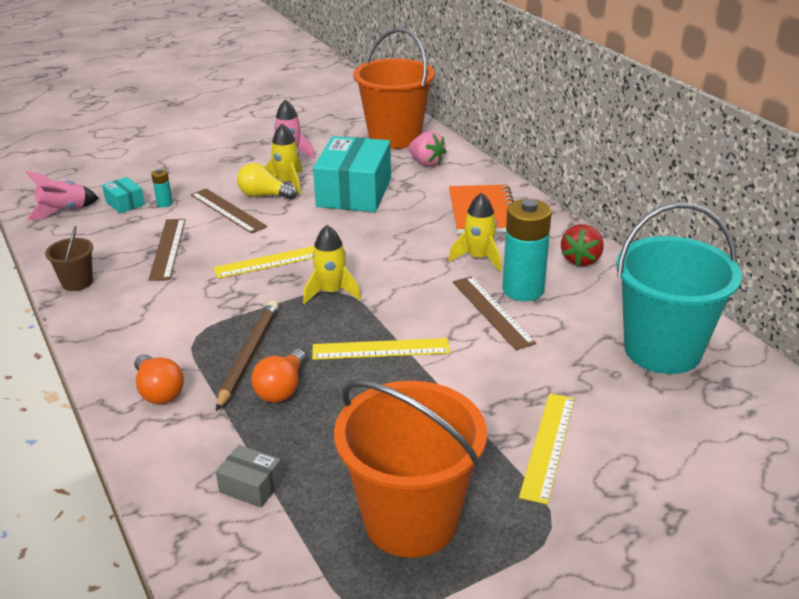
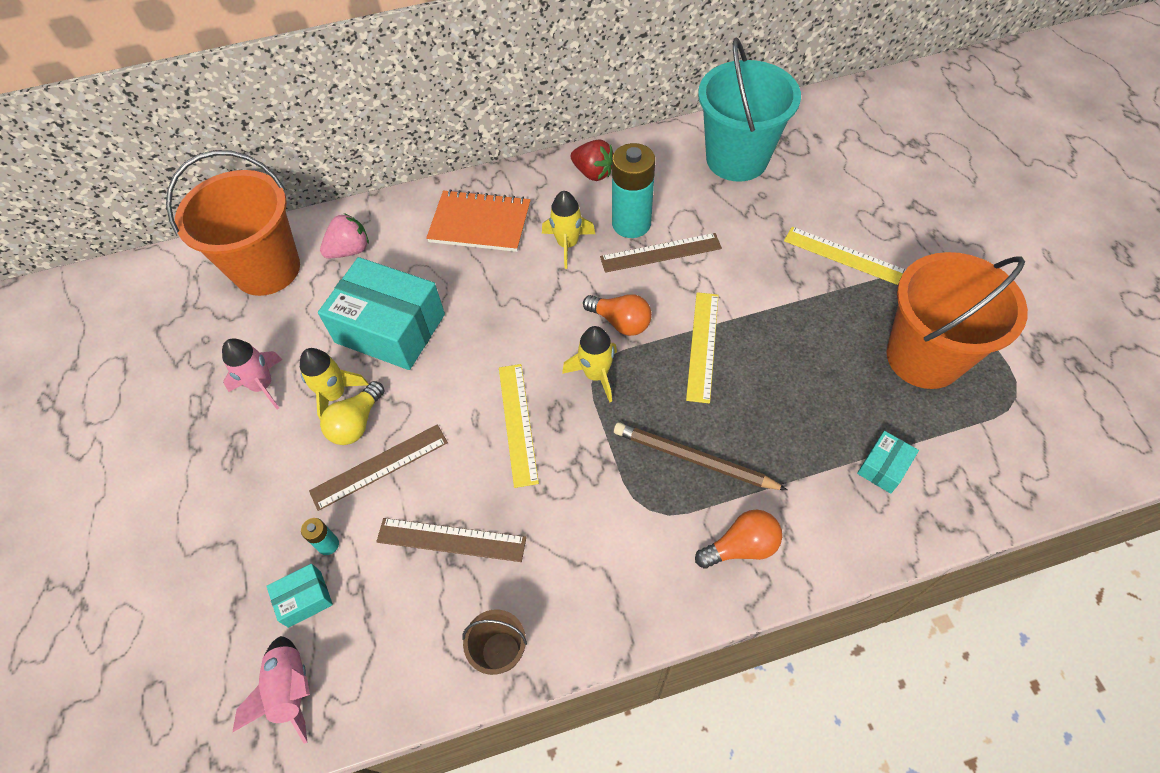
camera: 75 degrees left, 25 degrees up
(251, 486) = (883, 467): grey box -> turquoise box
(282, 389) = (751, 433): orange light bulb -> orange light bulb (620, 322)

